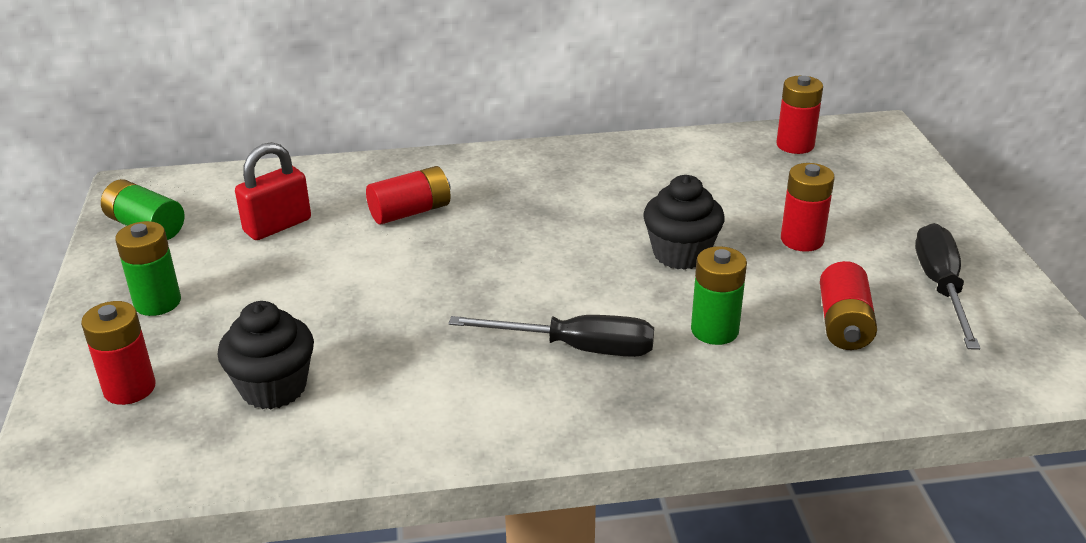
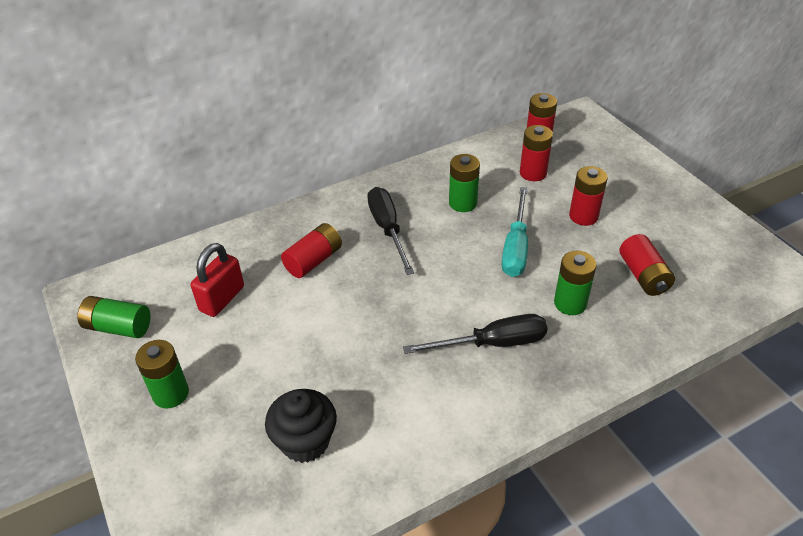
camera: 20 degrees left, 10 degrees up
(129, 388) = (196, 477): red battery -> red battery (533, 173)
(642, 192) = (462, 203): none -> green battery
(681, 254) = (515, 247): black cupcake -> turquoise screwdriver
(941, 287) = (683, 231): black screwdriver -> black screwdriver (388, 229)

